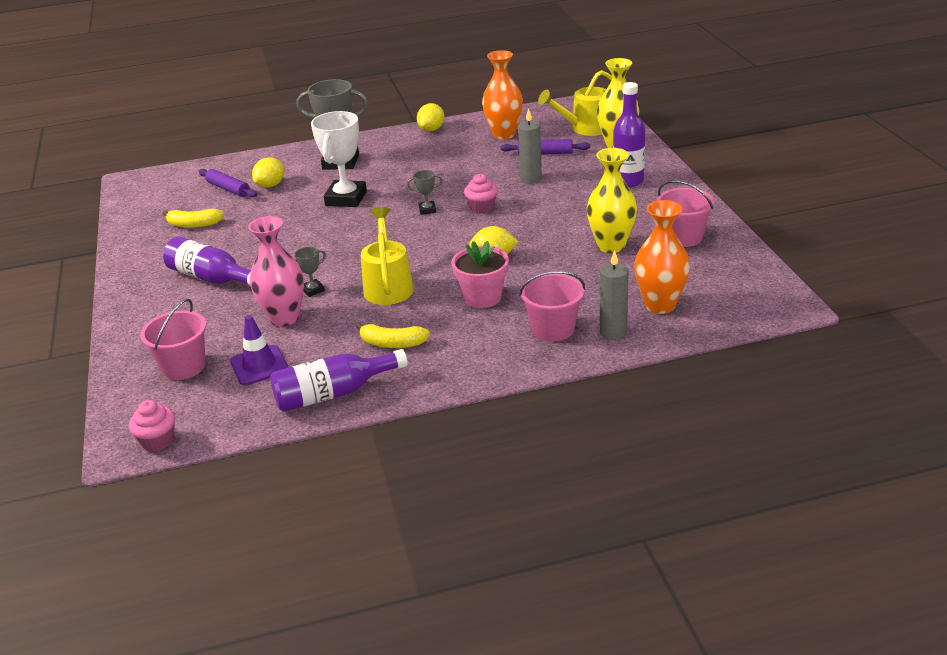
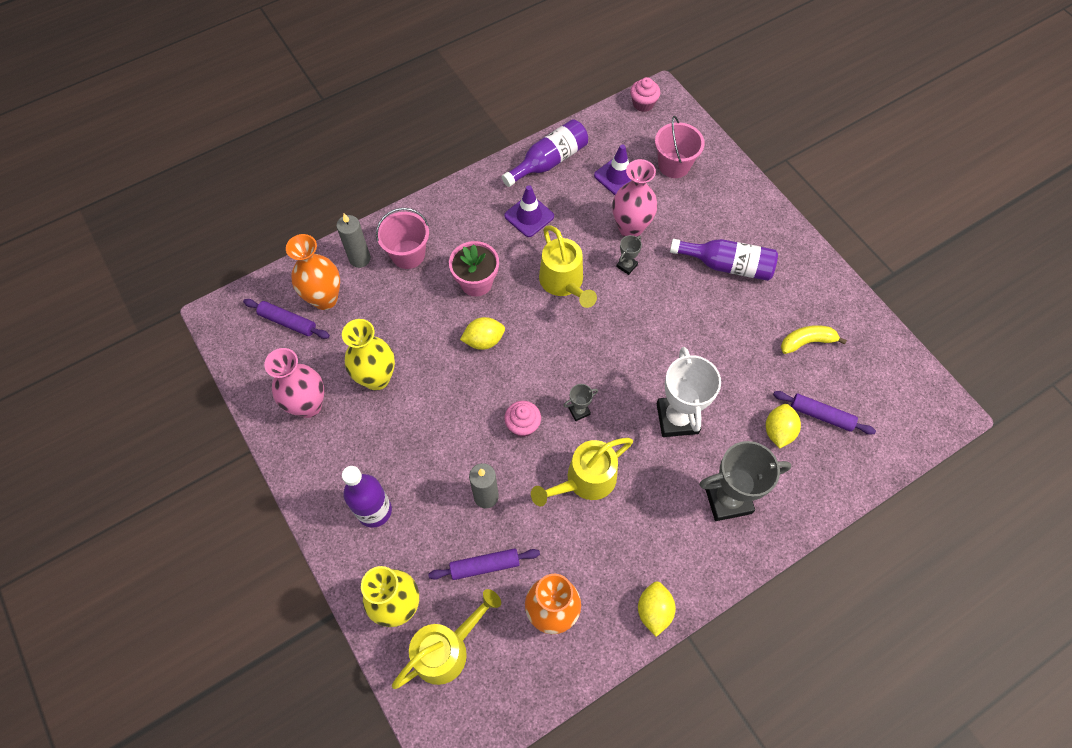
camera: 160 degrees right, 30 degrees up
(392, 343) = (529, 216): yellow banana -> purple traffic cone
(446, 178) = (584, 481): none -> yellow watering can
(683, 237) = (308, 405): pink bucket -> pink vase
(704, 293) = (288, 322): none -> purple rolling pin

